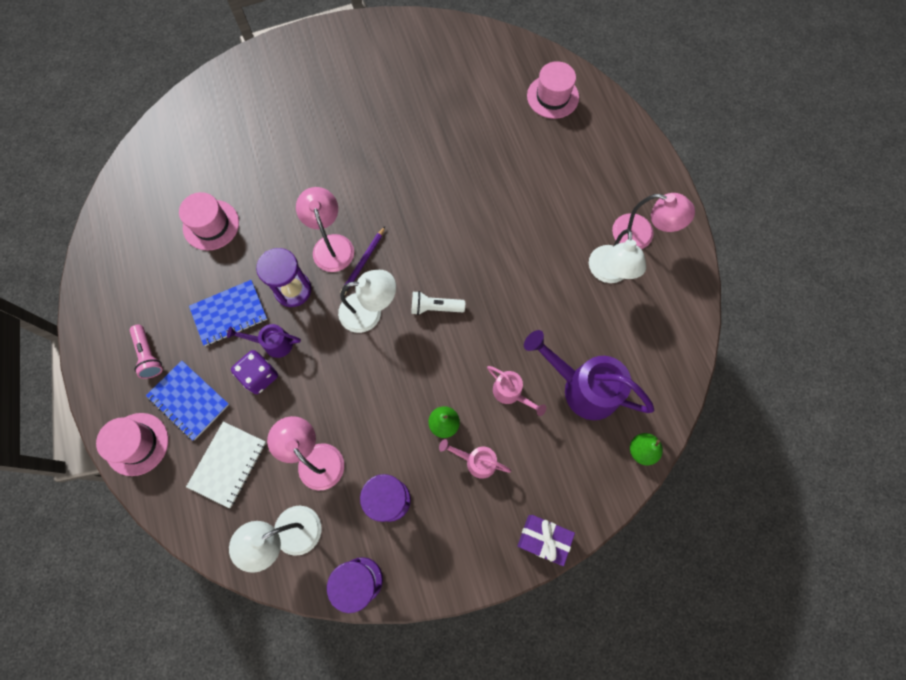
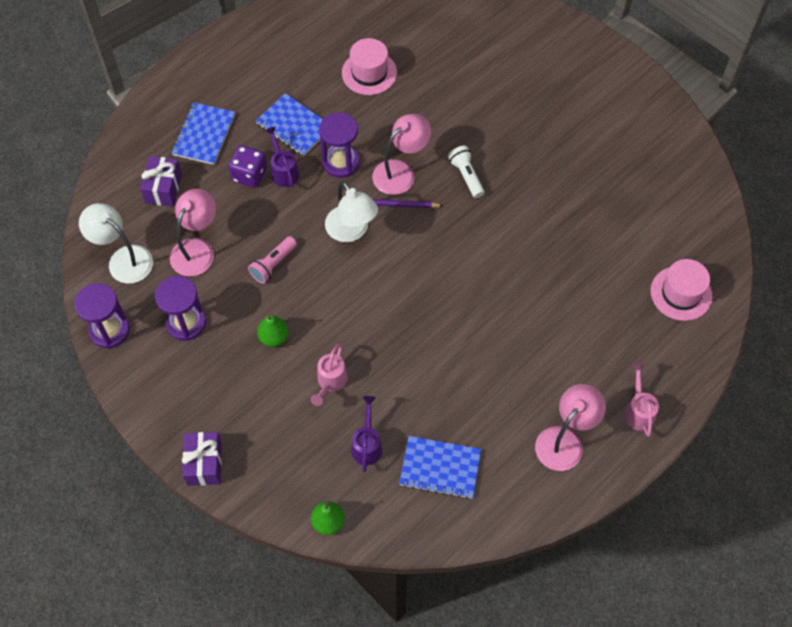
camera: 65 degrees right, 10 degrees down
(137, 444) = (152, 117): pink hat -> none
(149, 355) = (229, 88): pink flashlight -> pink flashlight (273, 264)
(228, 464) = (163, 188): white notebook -> purple gift
(435, 307) = (383, 283): white flashlight -> white flashlight (466, 176)
(476, 461) = (252, 379): pink watering can -> pink watering can (638, 411)
(583, 388) = (367, 445): purple watering can -> purple watering can, size x0.52
(609, 273) = (503, 424): white lamp -> none
(628, 338) = (440, 468): none -> blue notebook
(641, 235) = (565, 440): pink lamp -> pink lamp turned 135 degrees counterclockwise

